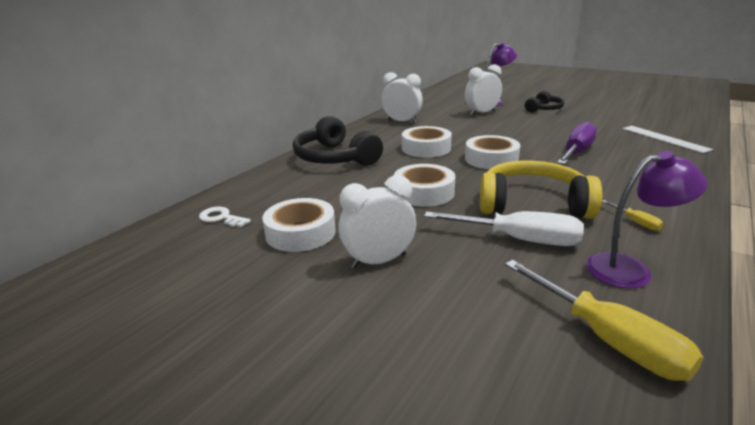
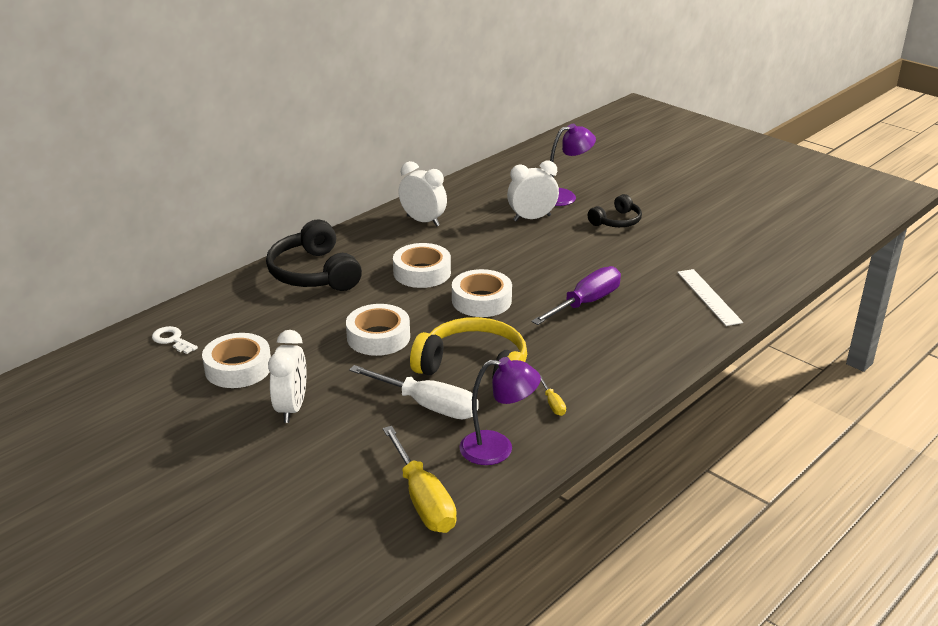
camera: 10 degrees right, 5 degrees up
(378, 261) = (292, 408): white clock -> white clock turned 105 degrees clockwise

